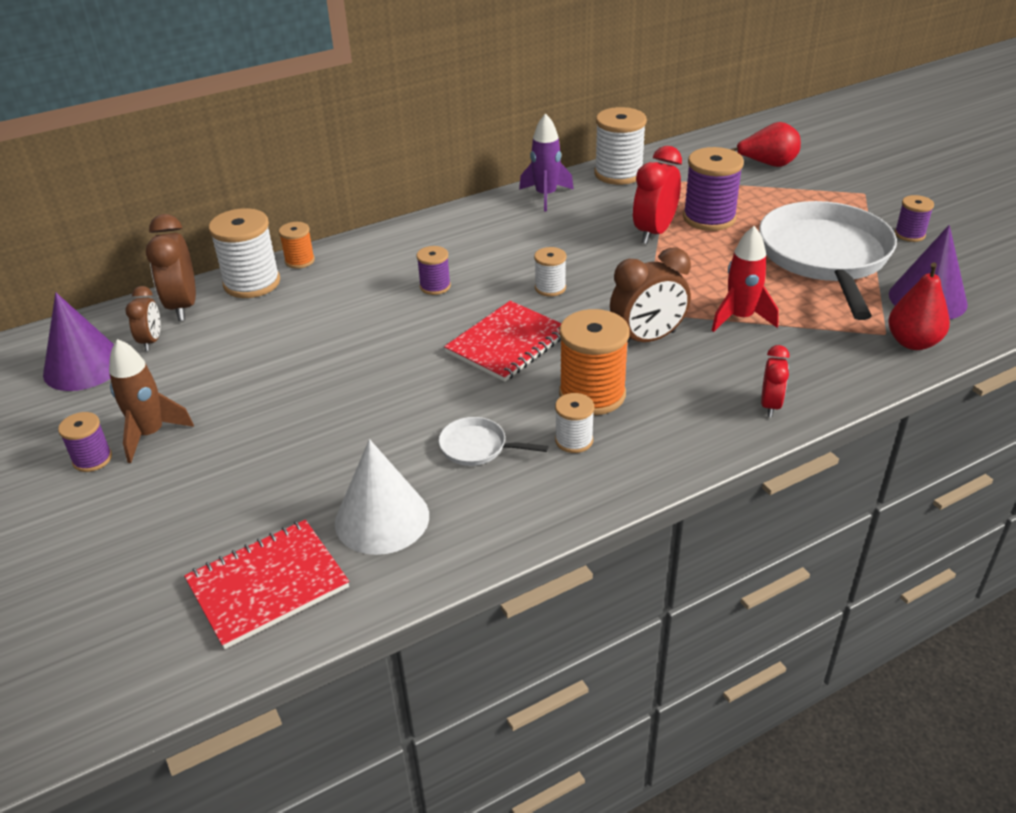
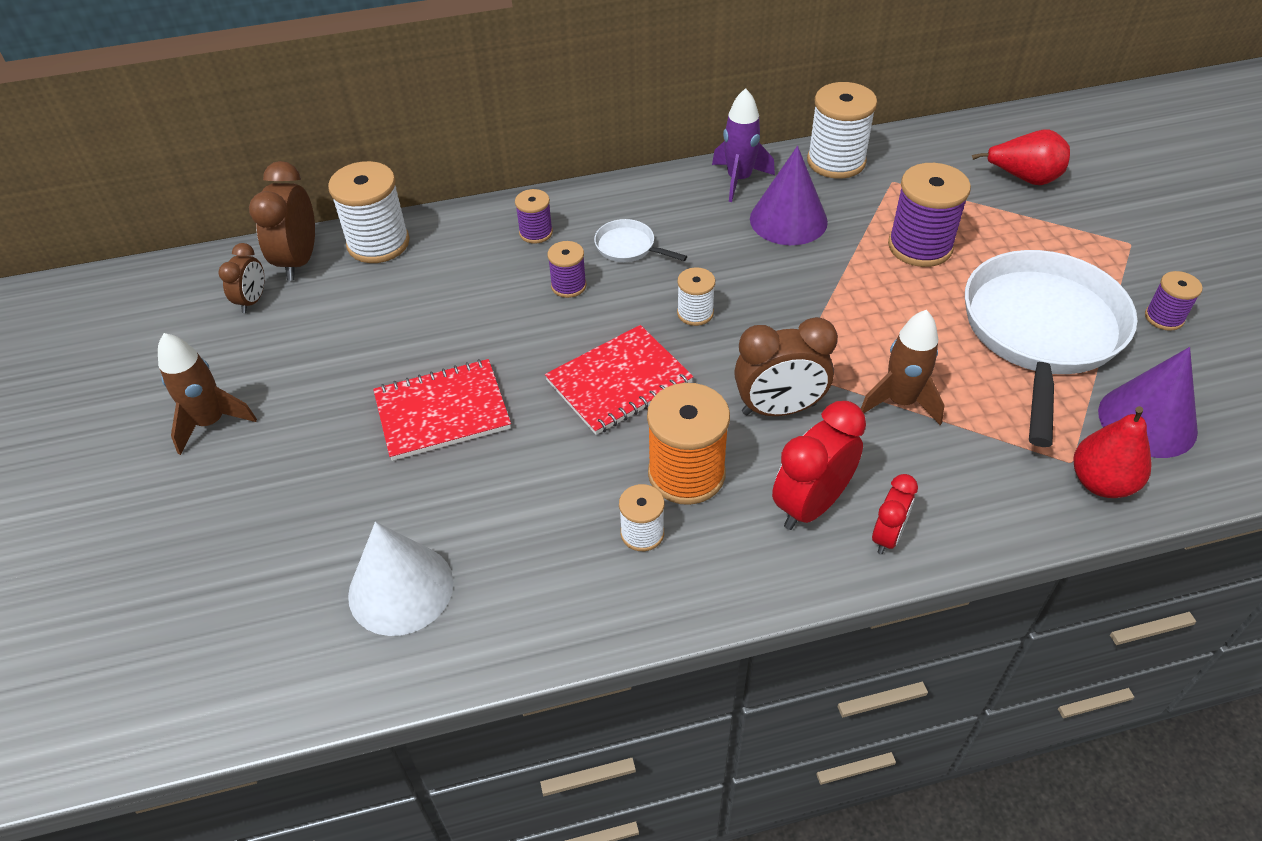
camera: 15 degrees right, 10 degrees up
(84, 366) = (177, 319): purple cone -> purple cone (788, 220)
(92, 459) = (146, 441): purple spool -> purple spool (536, 233)
(268, 585) = (258, 644): red notebook -> red notebook (442, 412)
(299, 261) = (438, 222): orange spool -> none
(477, 447) = (534, 517): white pan -> white pan (628, 247)
(654, 232) = (845, 256): red clock -> red clock (811, 505)
(740, 318) = (901, 401): red rocket -> brown rocket

